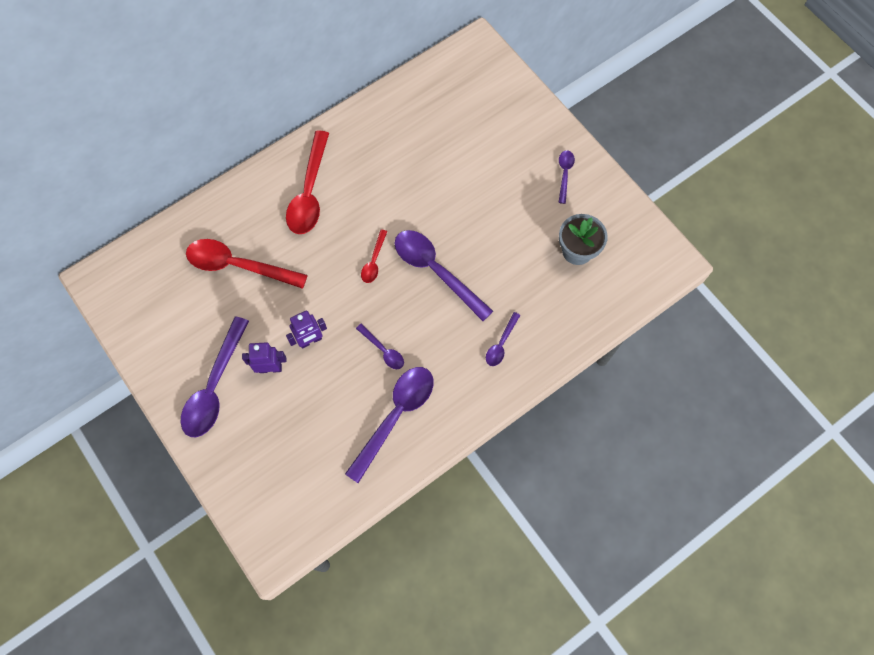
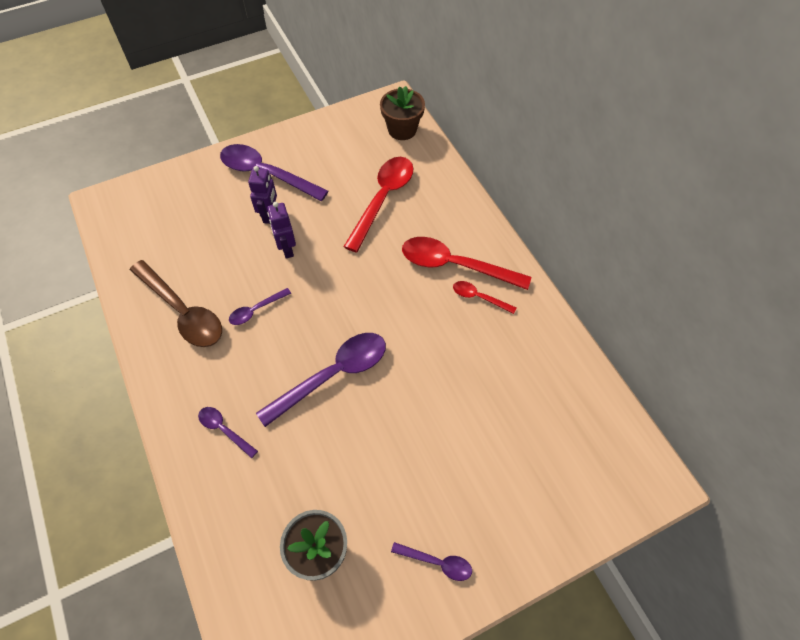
camera: 100 degrees right, 10 degrees down
(139, 263) = (402, 129): none -> brown flower pot
(374, 261) = (360, 315): red spoon -> red spoon (479, 297)
(395, 416) = (183, 312): purple spoon -> brown spoon

